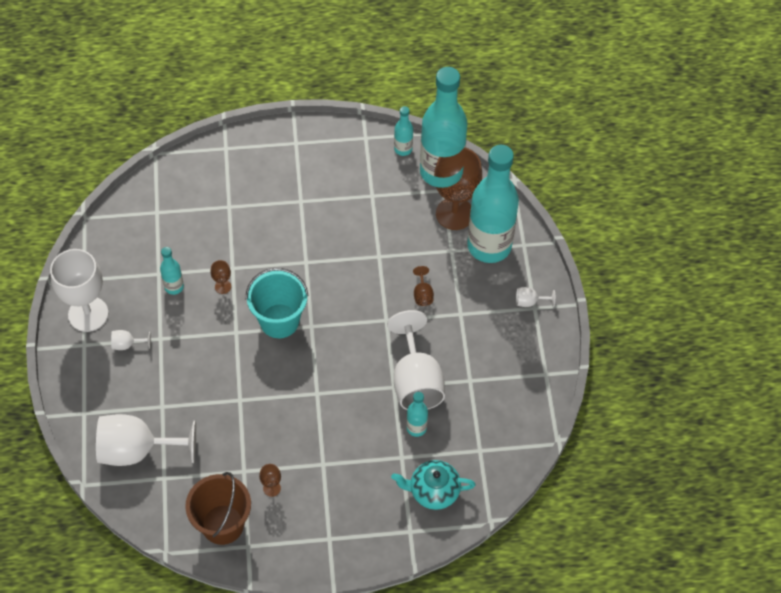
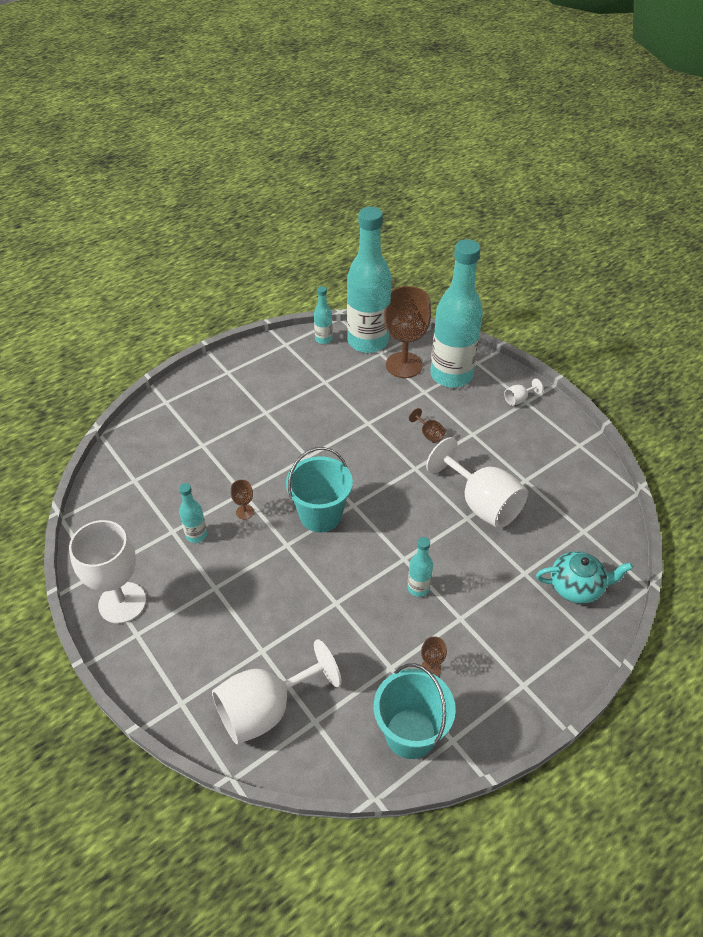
camera: 30 degrees left, 10 degrees down
(127, 344) = (183, 610): white goblet -> none
(222, 524) = (410, 733): brown bucket -> turquoise bucket
(416, 428) = (515, 541): turquoise bottle -> turquoise bottle (418, 588)
(433, 491) = (576, 587): turquoise teapot -> turquoise teapot turned 150 degrees counterclockwise

